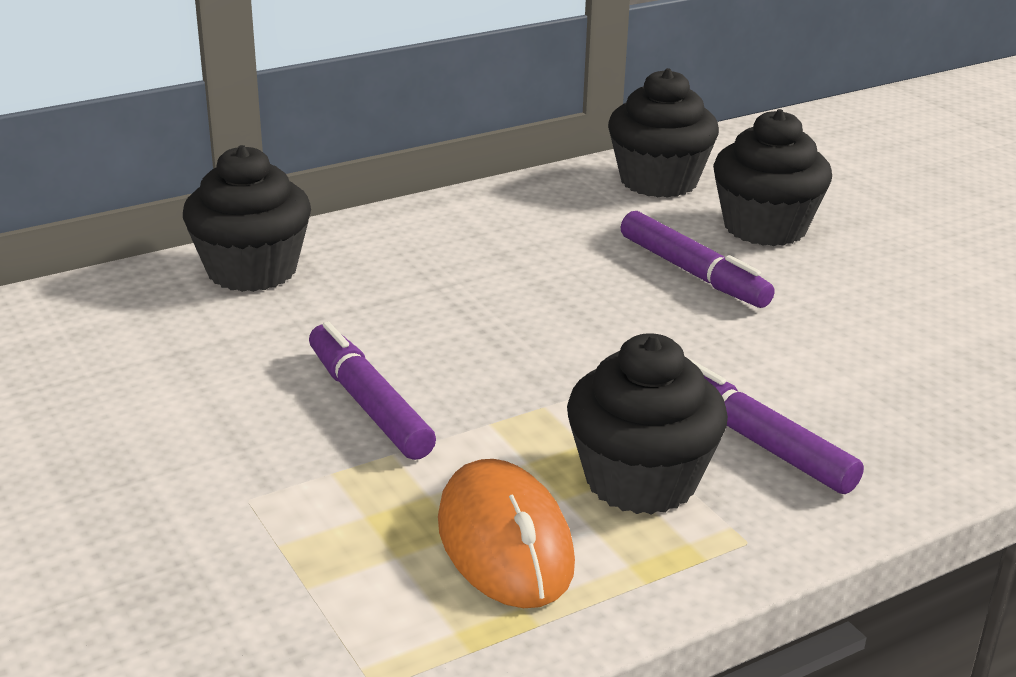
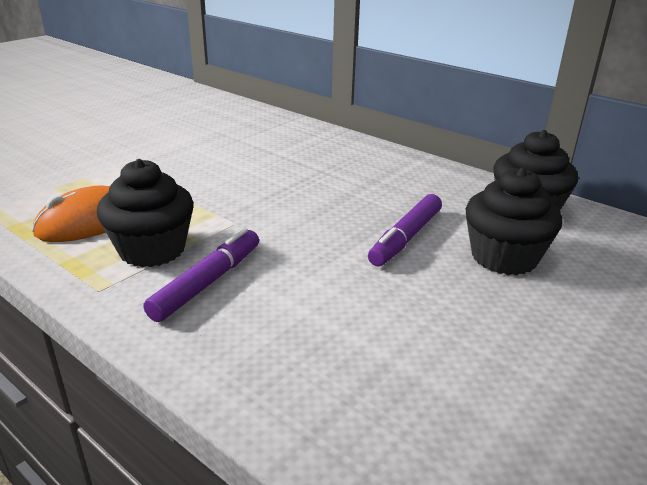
camera: 70 degrees right, 0 degrees up
(252, 270) = (302, 133): black cupcake -> none
(369, 404) = (198, 174): purple marker -> none

